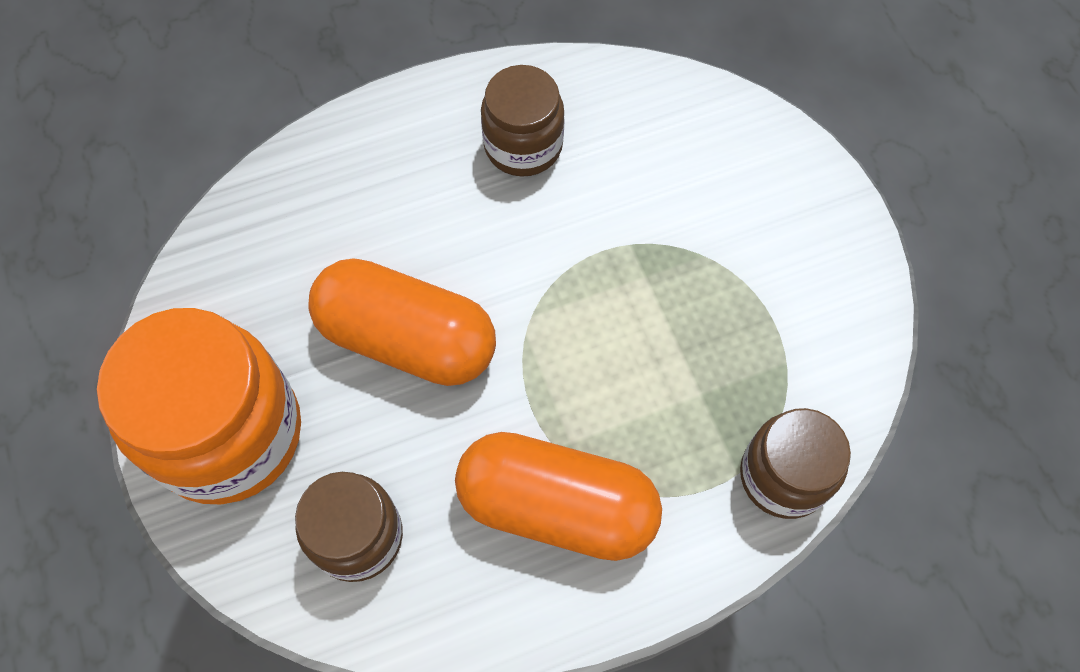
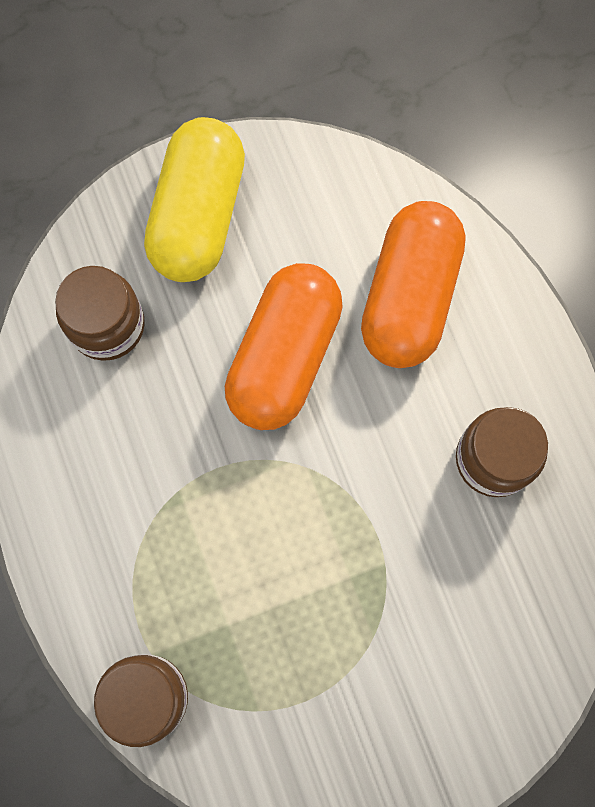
camera: 90 degrees right, 10 degrees up
(228, 433) = (198, 215): orange jar -> yellow capsule
(557, 506) = (126, 490): orange capsule -> orange capsule (409, 296)

